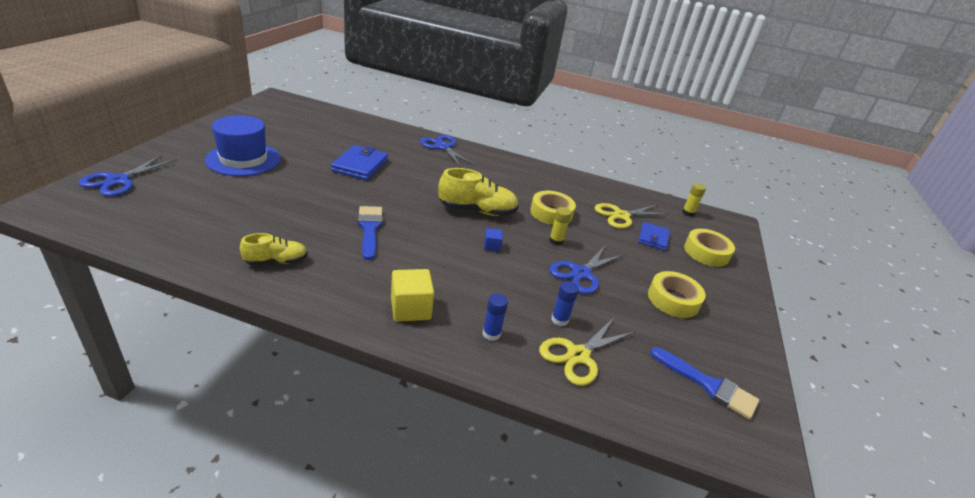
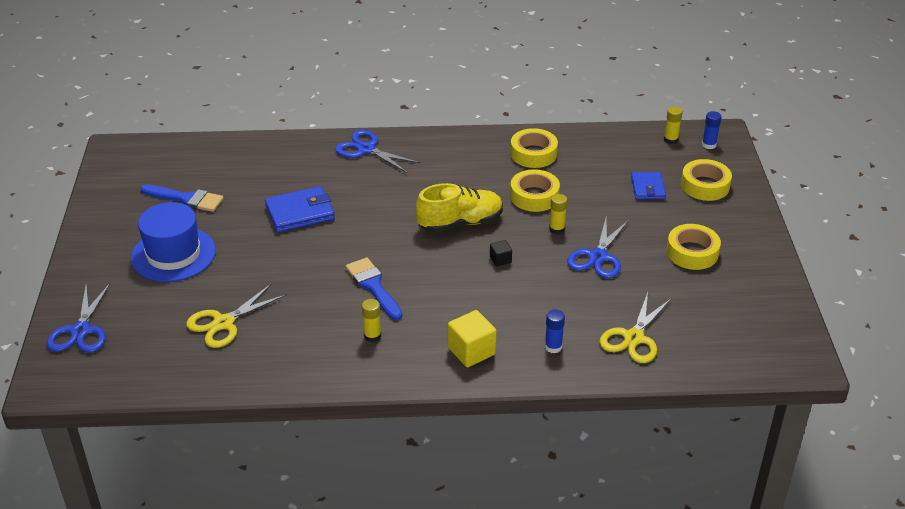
camera: 15 degrees left, 5 degrees up
(276, 261) = (319, 354): yellow shoe -> none
(334, 264) = (372, 336): none -> yellow glue stick
(360, 165) = (300, 213): blue wallet -> blue wallet turned 75 degrees clockwise
(492, 246) = (500, 260): blue cube -> black cube
(559, 320) = (602, 312): blue glue stick -> blue glue stick (709, 145)
(568, 187) = (533, 154): none -> yellow tape
(621, 216) = (605, 171): yellow scissors -> yellow scissors (223, 323)
(708, 385) = (747, 323): blue brush -> blue brush (186, 199)

